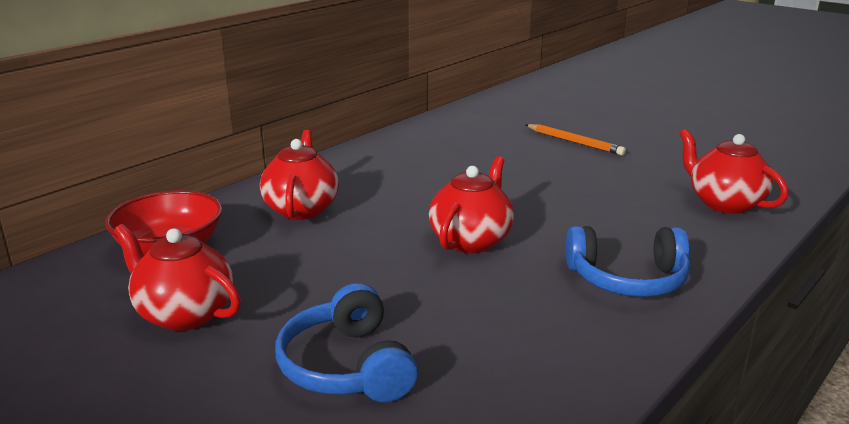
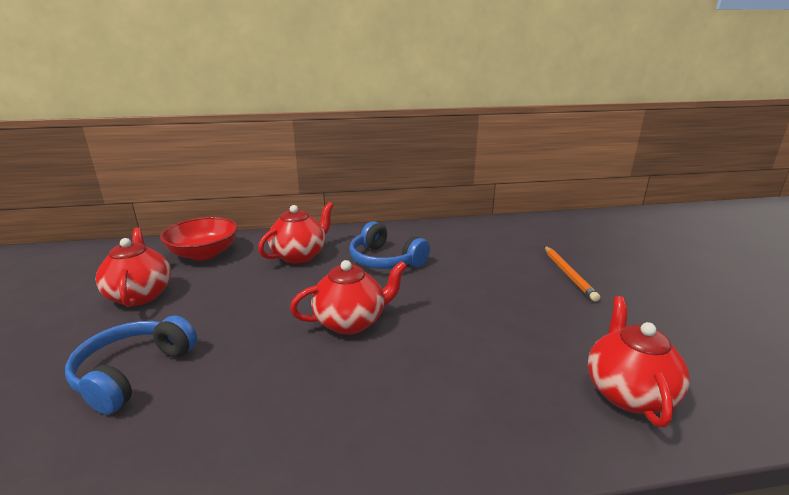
camera: 40 degrees right, 0 degrees up
(627, 279) = (402, 418): blue headphones -> blue headphones (385, 260)

